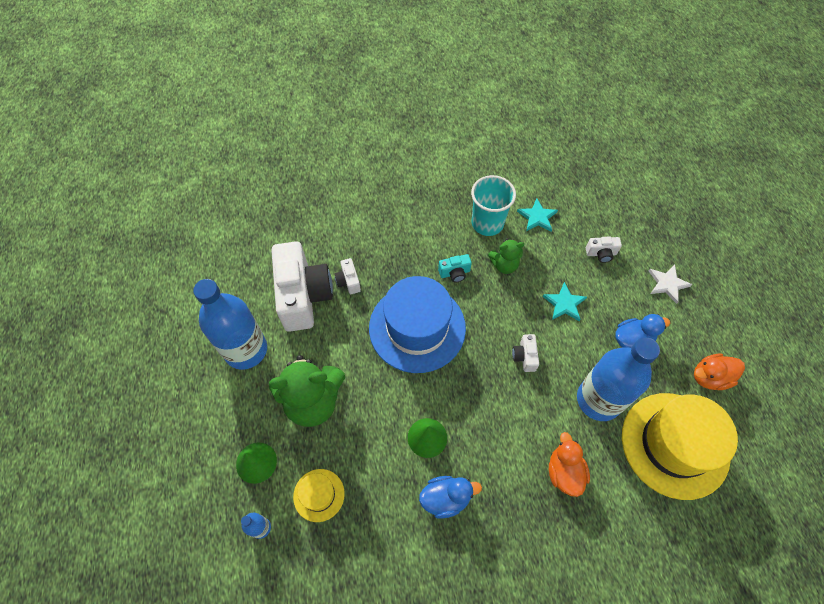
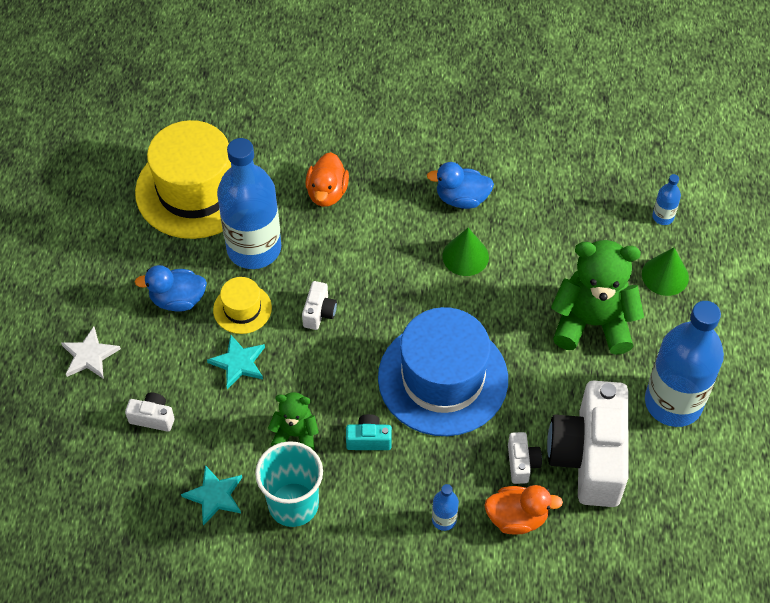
camera: 165 degrees left, 5 degrees down
(319, 495) = (597, 231): yellow hat -> yellow hat (242, 309)
(391, 236) = (444, 519): none -> blue bottle
(709, 377) = (112, 241): orange duck -> orange duck (517, 518)

